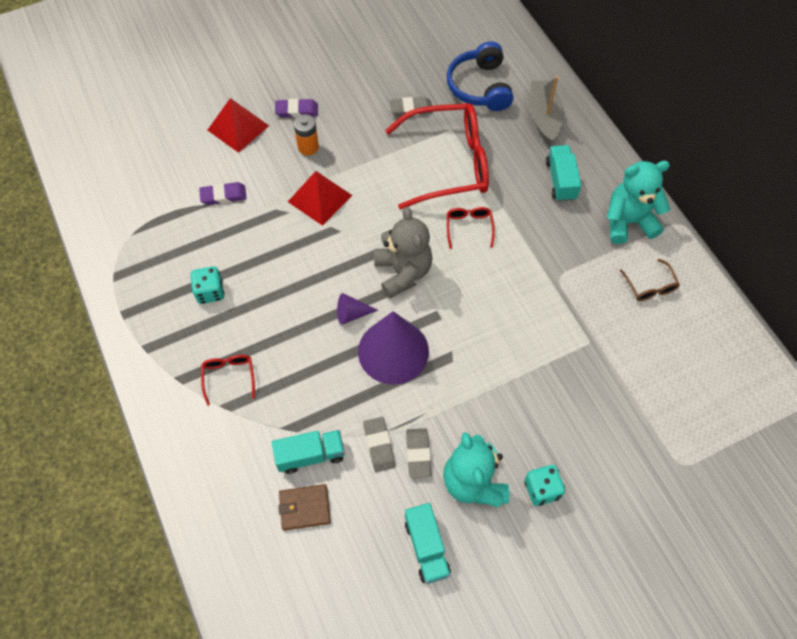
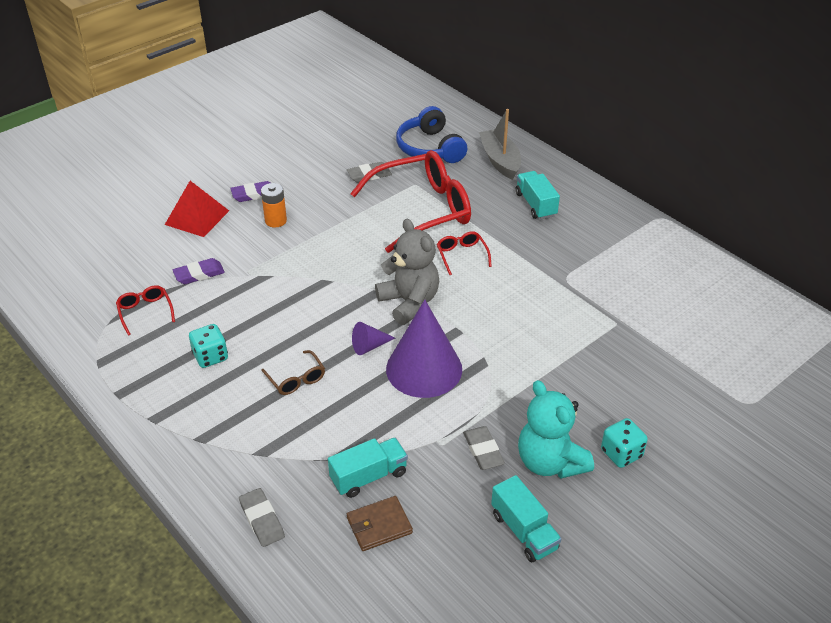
camera: 15 degrees left, 20 degrees down
(229, 377) = (255, 426): red glasses -> red glasses (145, 312)
(320, 198) = (302, 259): red pyramid -> none
(379, 445) = (439, 452): grey eraser -> grey eraser (262, 520)
(628, 222) = (612, 224): turquoise teddy bear -> none
(649, 286) = (654, 269): brown glasses -> brown glasses (296, 379)

